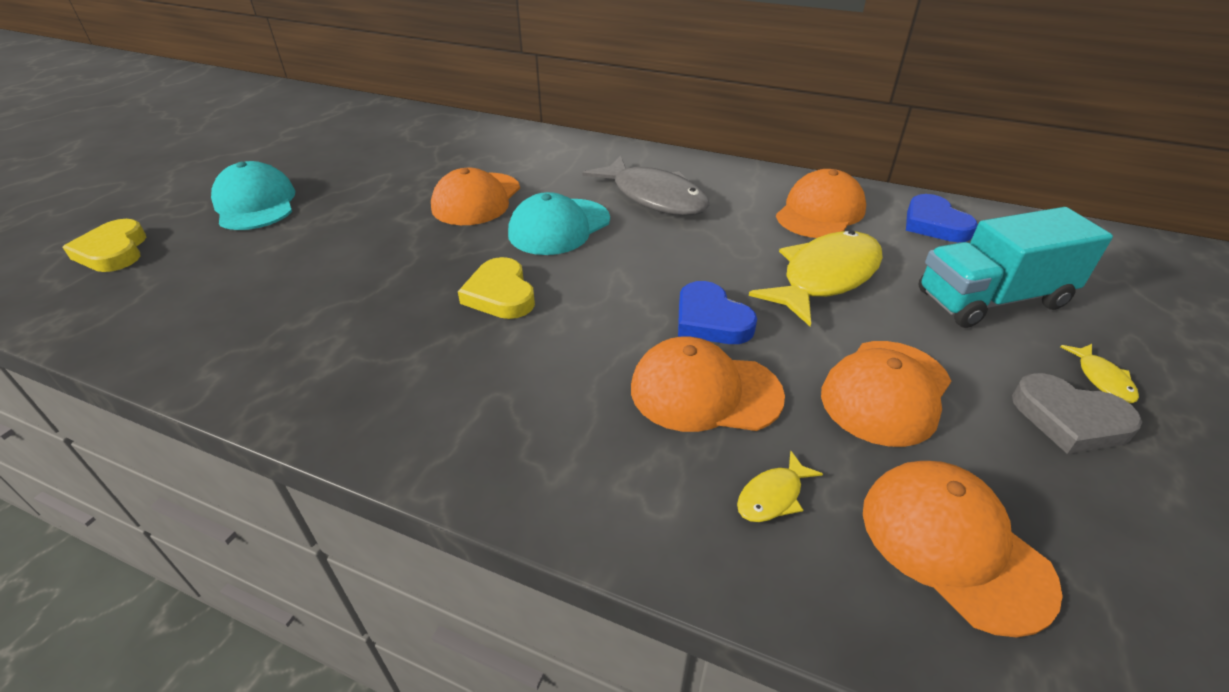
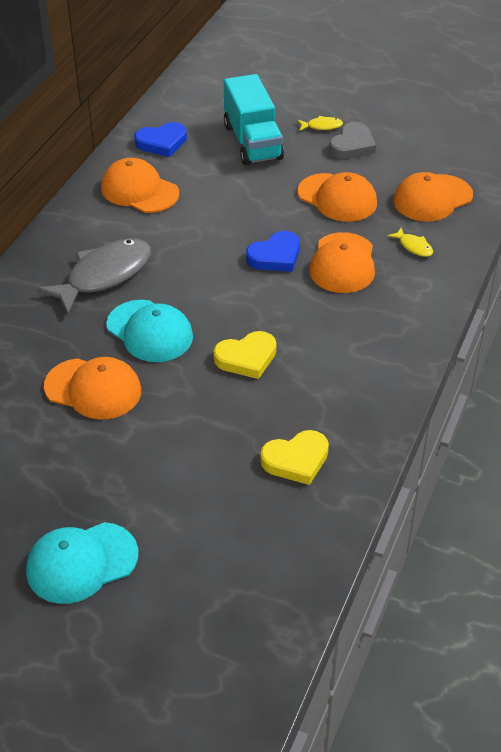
camera: 90 degrees left, 5 degrees up
(113, 251) = (171, 650): yellow heart -> yellow heart (296, 460)
(825, 277) = (227, 202): yellow fish -> none

